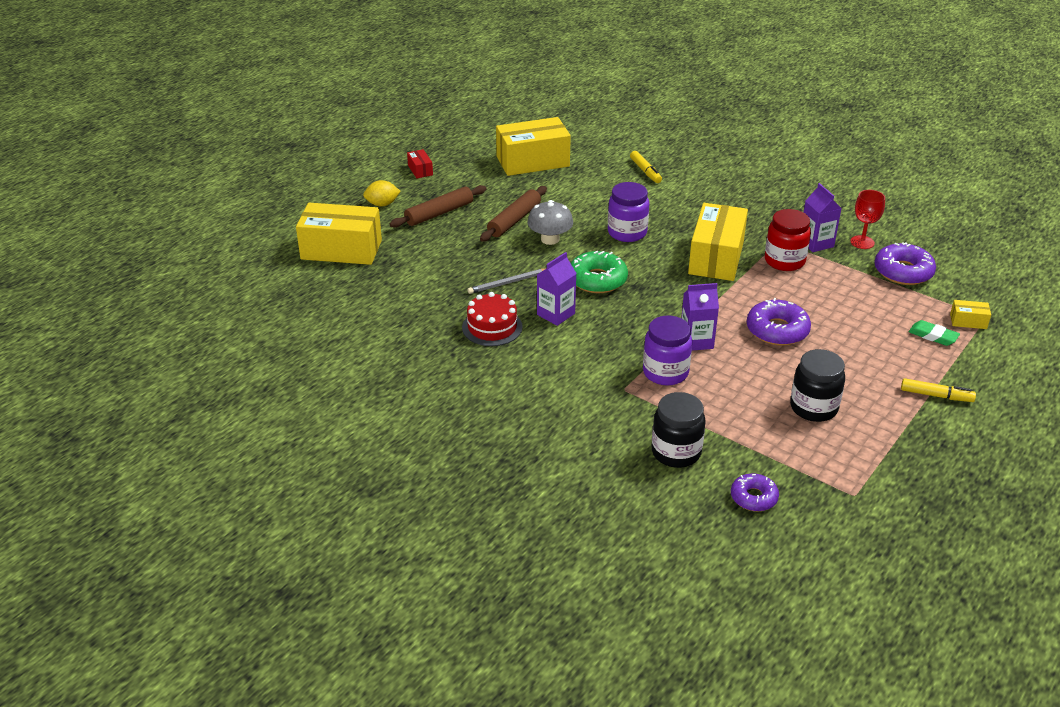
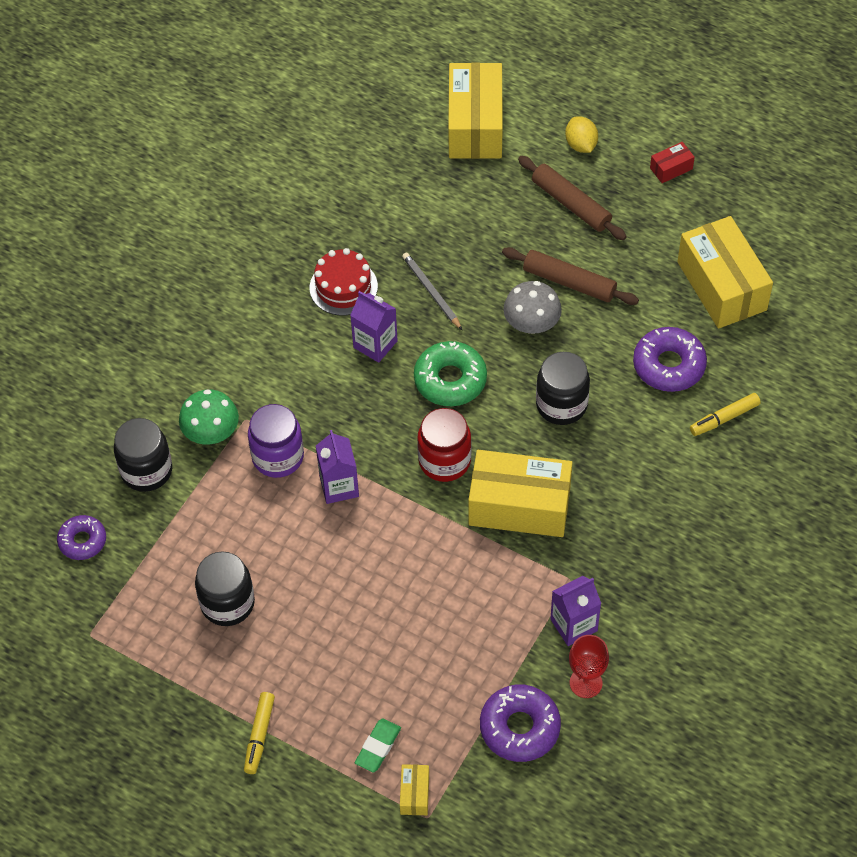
camera: 85 degrees right, 20 degrees up
(627, 233) = (561, 405): purple jar -> black jar
(636, 410) = (211, 432): none -> green mushroom
(777, 330) = (370, 571): purple donut -> purple donut (669, 365)
(784, 261) = (523, 585): red jar -> red jar (444, 461)

